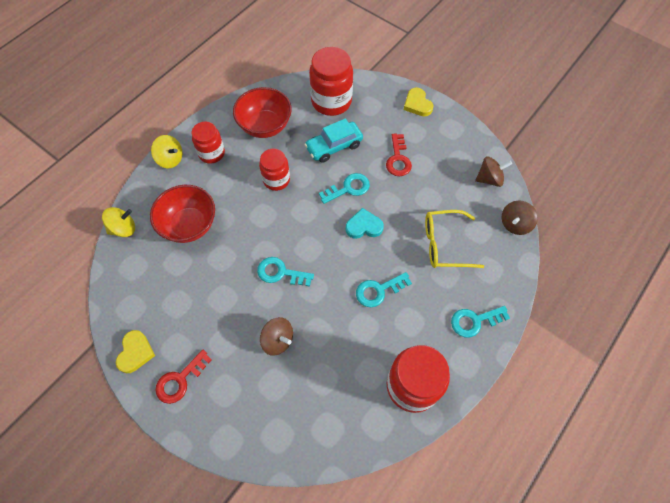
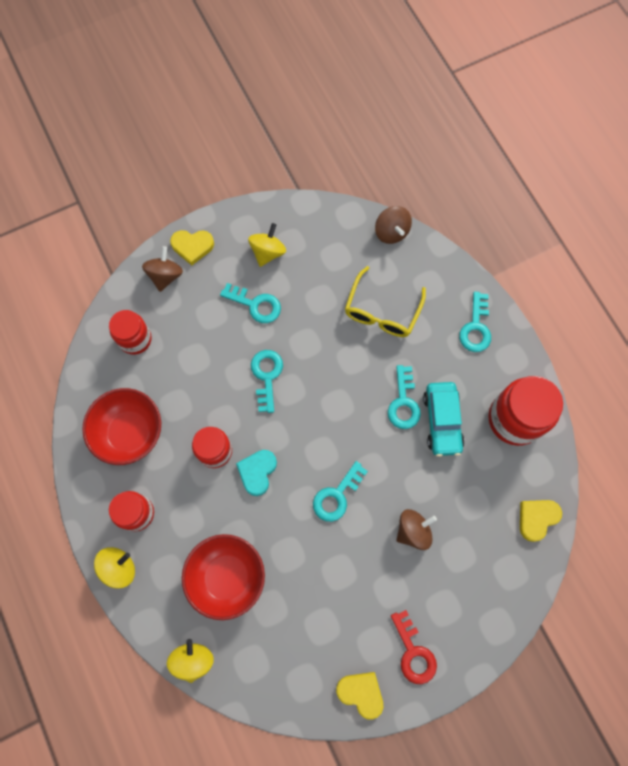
camera: 65 degrees left, 10 degrees up
(331, 101) = (135, 339): red jar -> red jar, size x0.62
(333, 440) = (537, 518): none -> yellow heart
(334, 146) = (202, 366): turquoise car -> turquoise car (442, 421)
(364, 226) = (322, 382): turquoise heart -> turquoise heart (257, 472)
(398, 159) = (256, 305): red key -> turquoise key
(443, 150) = (268, 252): none -> yellow spinning top
(489, 179) = (327, 226): brown spinning top -> brown spinning top (165, 276)

